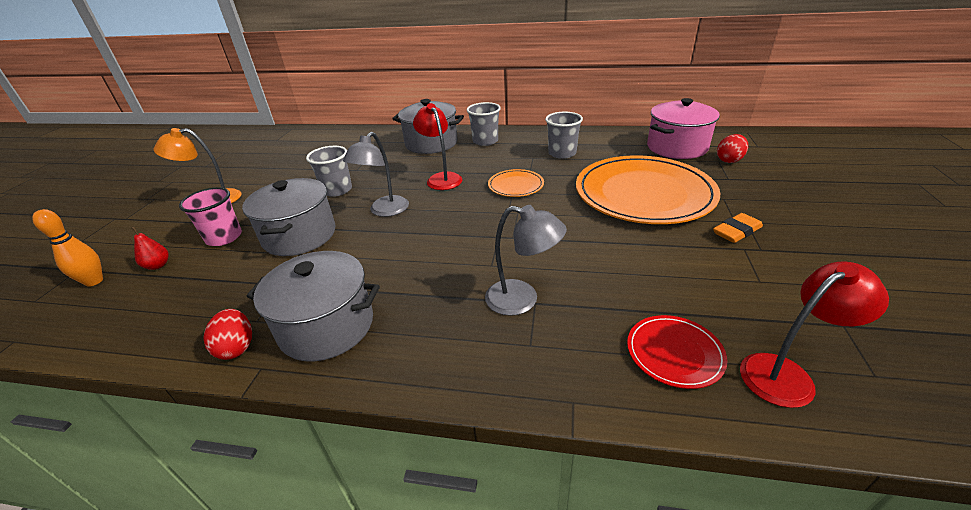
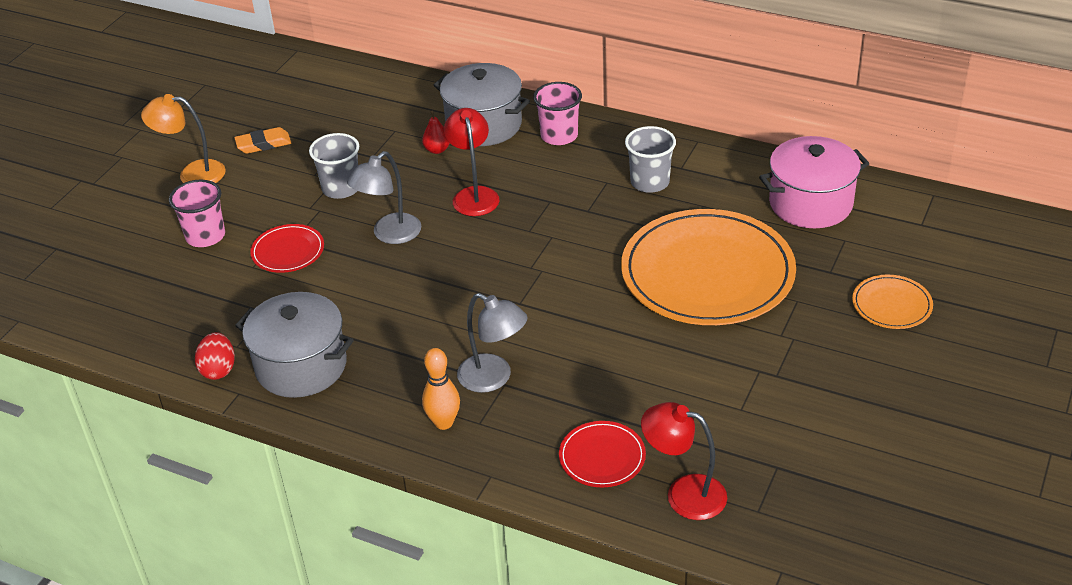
camera: 15 degrees right, 5 degrees up
(94, 281) = (77, 267): orange bowling pin -> orange bowling pin (444, 422)
(158, 265) = (138, 260): red pear -> red pear (437, 150)
(299, 235) = (288, 251): grey pot -> red plate
(485, 141) = (559, 136): grey cup -> pink cup
(515, 185) = (560, 227): orange plate -> orange plate (891, 305)
(729, 160) = (859, 242): red egg -> none
(736, 231) = (770, 348): orange eraser -> orange eraser (263, 144)
(787, 374) = (684, 494): red lamp -> red lamp turned 150 degrees counterclockwise

